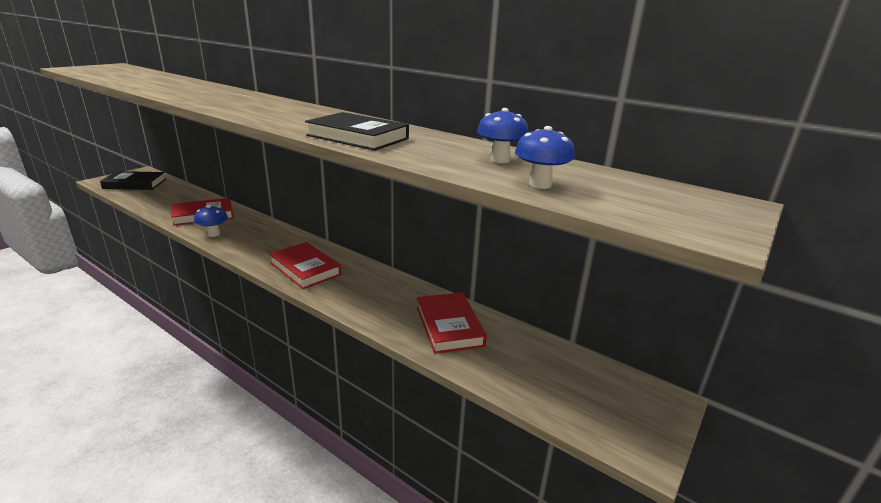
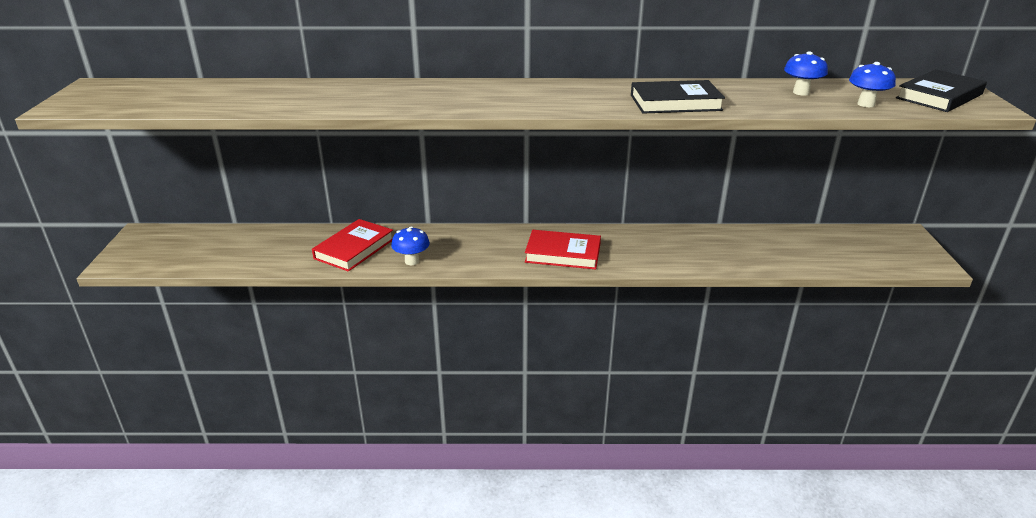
camera: 35 degrees left, 5 degrees up
(135, 184) = (175, 250): black book -> black book (939, 96)
(449, 326) = (739, 247): red book -> none

